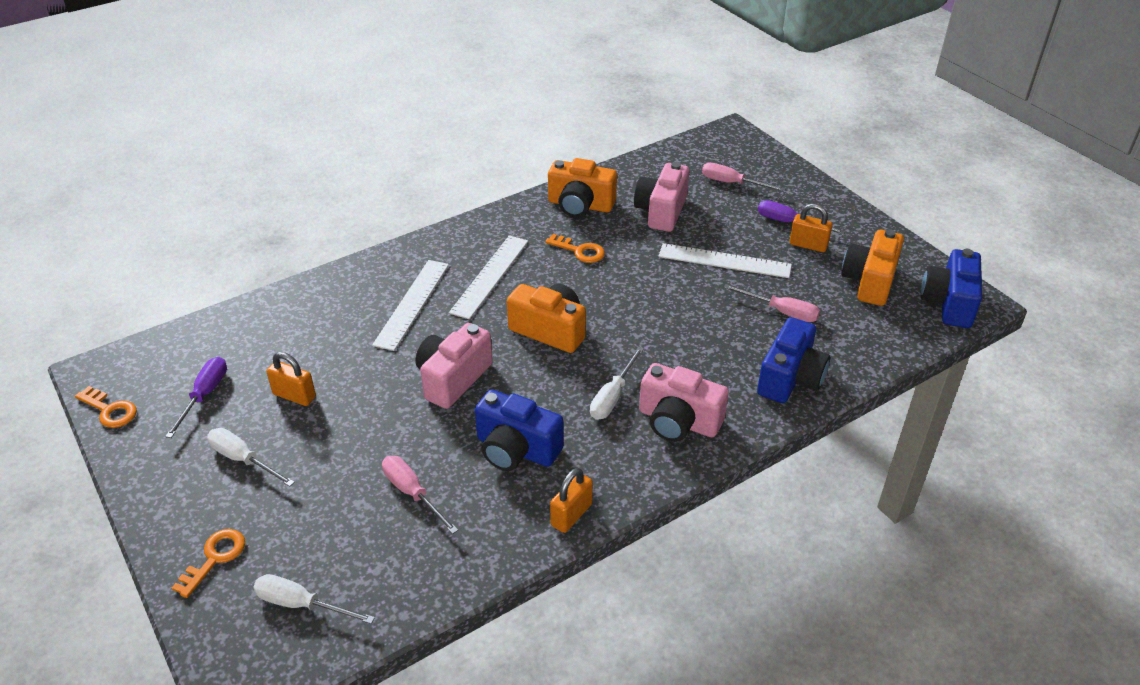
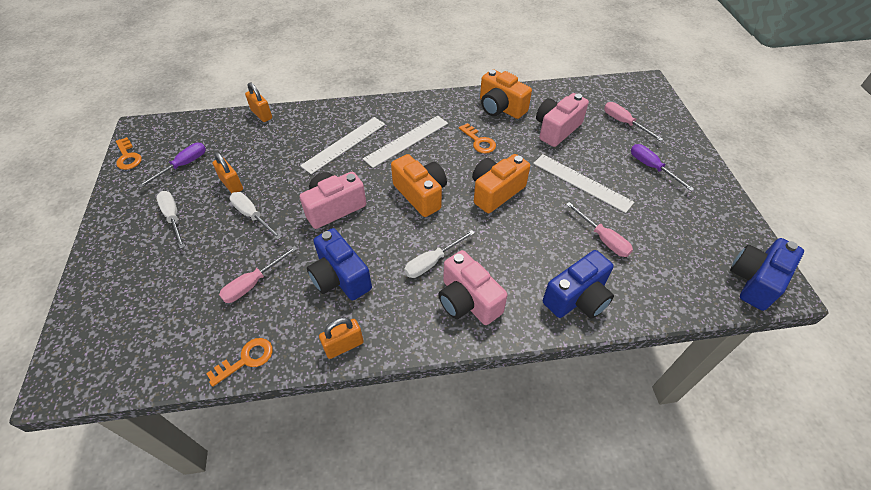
camera: 25 degrees right, 10 degrees up
(215, 558) = (110, 280): orange key -> orange key (246, 359)
(301, 604) = (133, 337): white screwdriver -> white screwdriver (252, 216)
(412, 493) = (253, 283): pink screwdriver -> pink screwdriver turned 120 degrees counterclockwise
(808, 245) = (657, 190): orange padlock -> orange padlock (261, 114)
(869, 281) = (692, 238): orange camera -> orange camera (496, 192)

